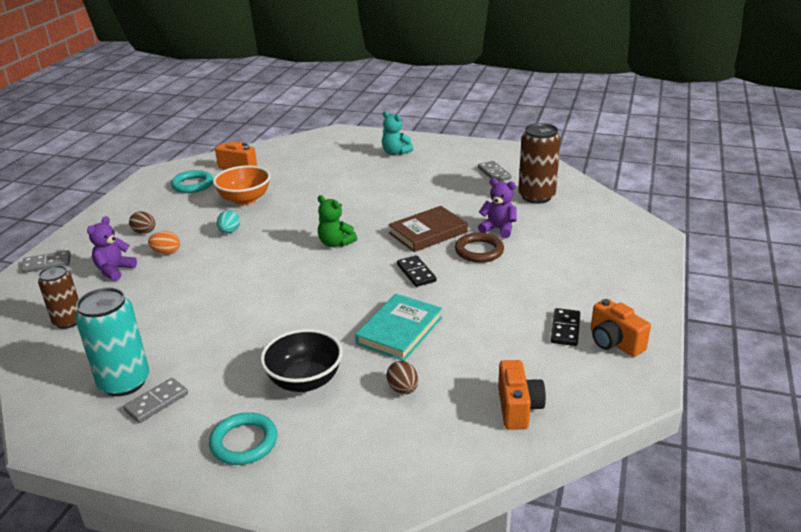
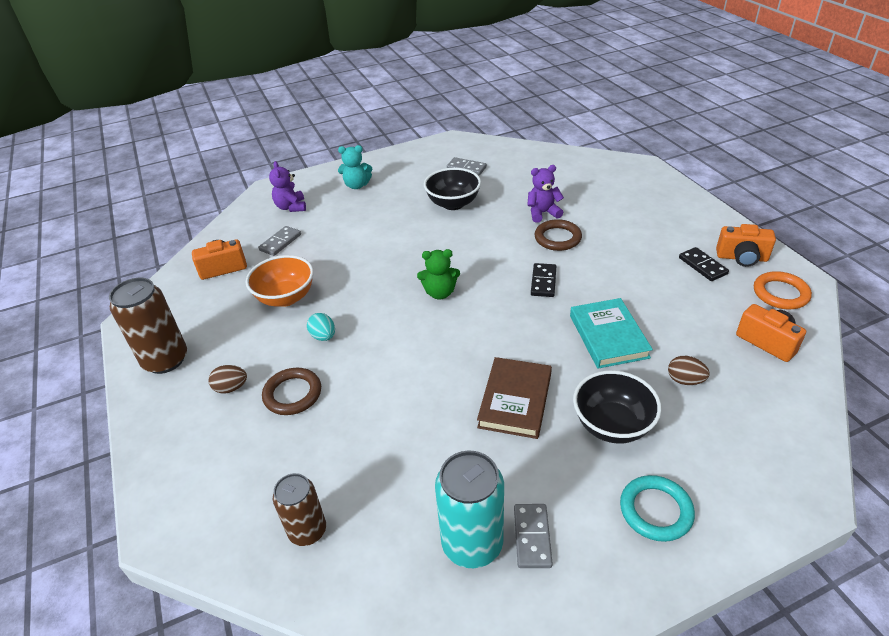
camera: 40 degrees left, 10 degrees up
(47, 264) = (168, 491): grey domino -> grey domino (280, 242)
(114, 270) = (267, 446): purple teddy bear -> purple teddy bear (291, 207)
(166, 252) = (292, 394): orange egg -> brown ring
(192, 185) = (201, 311): turquoise ring -> none
(416, 273) = (543, 282): black domino -> black domino turned 75 degrees clockwise
(428, 233) = (497, 243): brown book -> brown book (515, 400)
(441, 193) = (453, 203): none -> black bowl
(536, 196) = (527, 173): brown can -> brown can (165, 360)
(599, 385) = (780, 293): none -> orange ring

